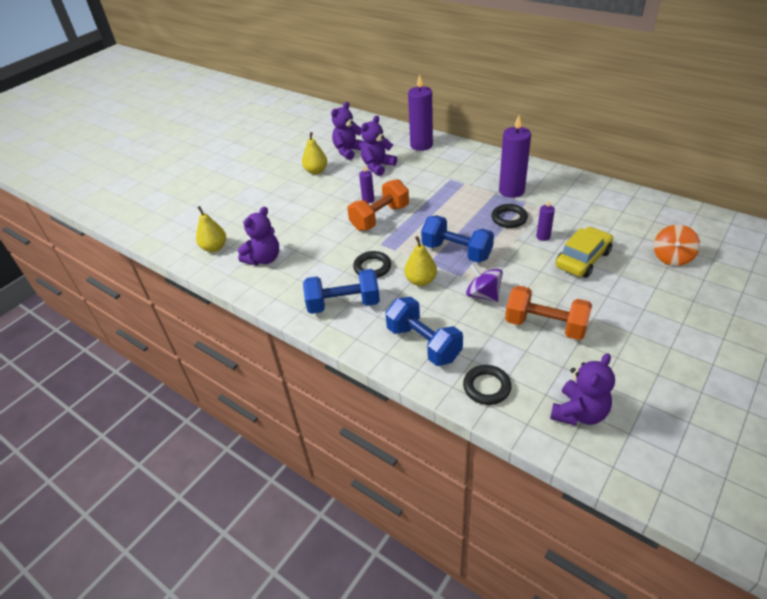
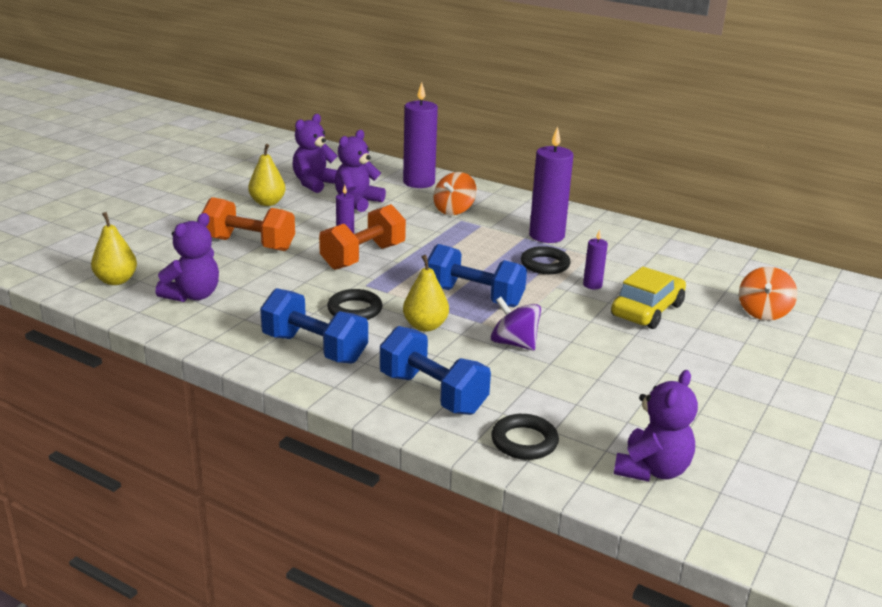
camera: 10 degrees left, 15 degrees down
(343, 304) = (314, 348): blue dumbbell -> blue dumbbell turned 45 degrees clockwise
(445, 170) = (454, 210): none -> orange spinning top
(545, 326) = (601, 378): orange dumbbell -> orange dumbbell (249, 244)

